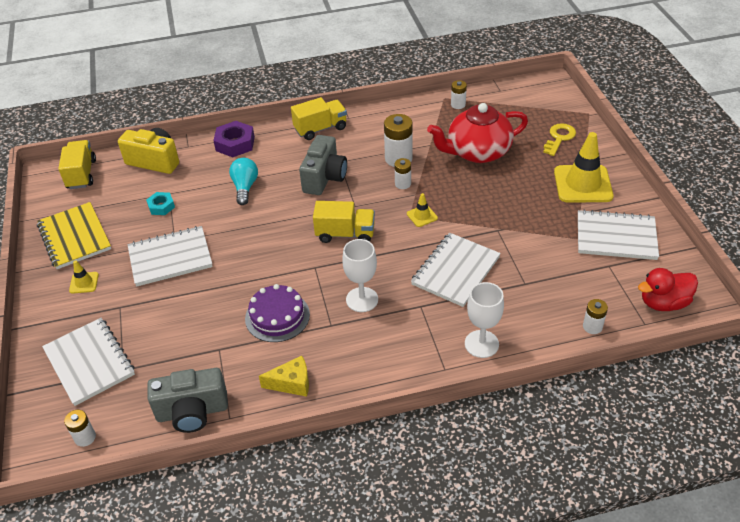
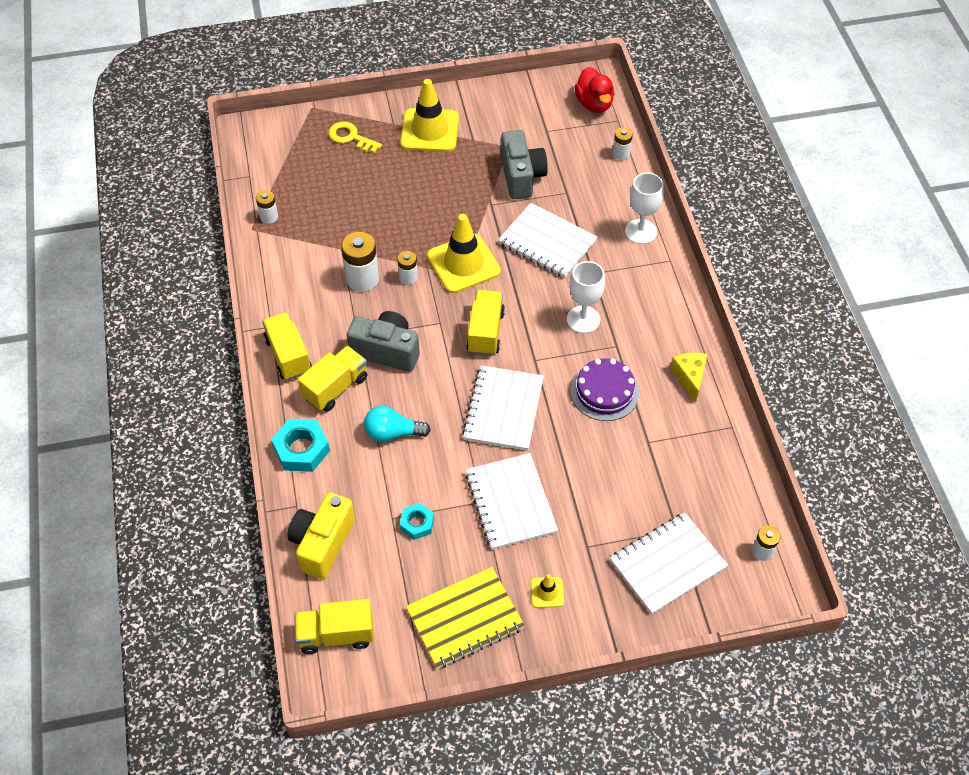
camera: 90 degrees left, 10 degrees up
(192, 412) = (727, 458): grey camera -> grey camera (521, 176)
(235, 144) = (301, 449): purple nut -> turquoise nut
(289, 154) = (335, 388): none -> yellow truck
(422, 216) = (463, 264): yellow traffic cone -> yellow traffic cone, size x2.21
(477, 152) = (363, 208): red teapot -> none
(616, 237) = (509, 119): white notebook -> white notebook (503, 409)

